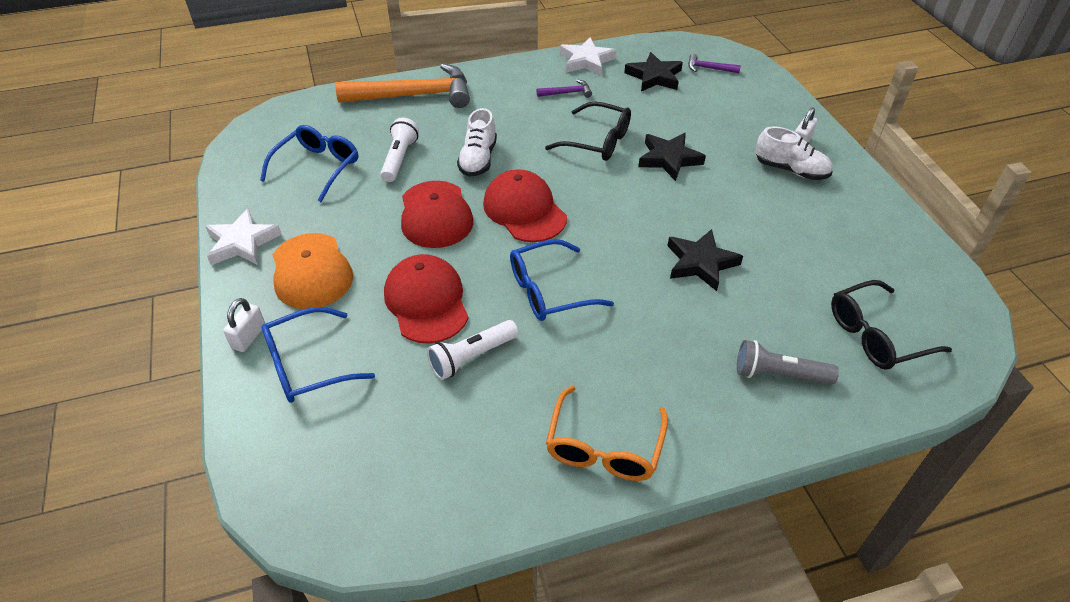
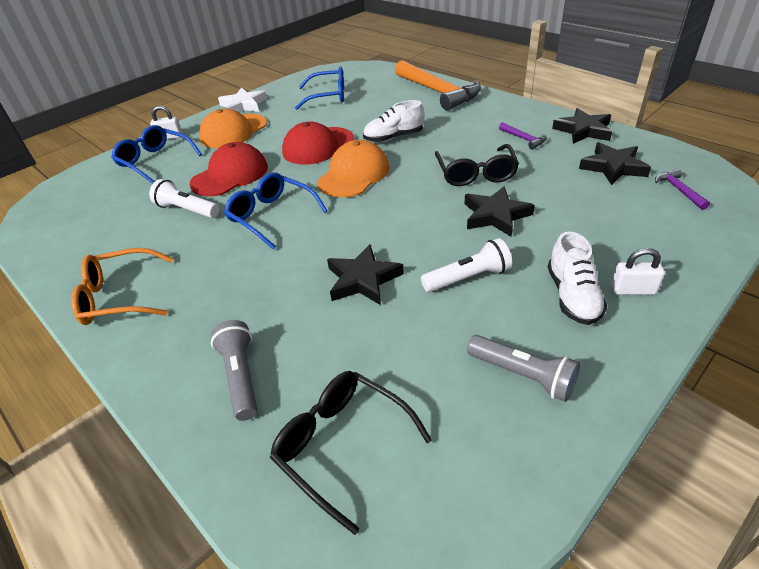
camera: 65 degrees right, 5 degrees down
(399, 158) = (364, 114): white flashlight -> white flashlight (468, 278)
(524, 210) = (354, 175): red cap -> orange cap
(586, 61) = (583, 130): white star -> black star
(853, 226) = (523, 375): none -> grey flashlight

